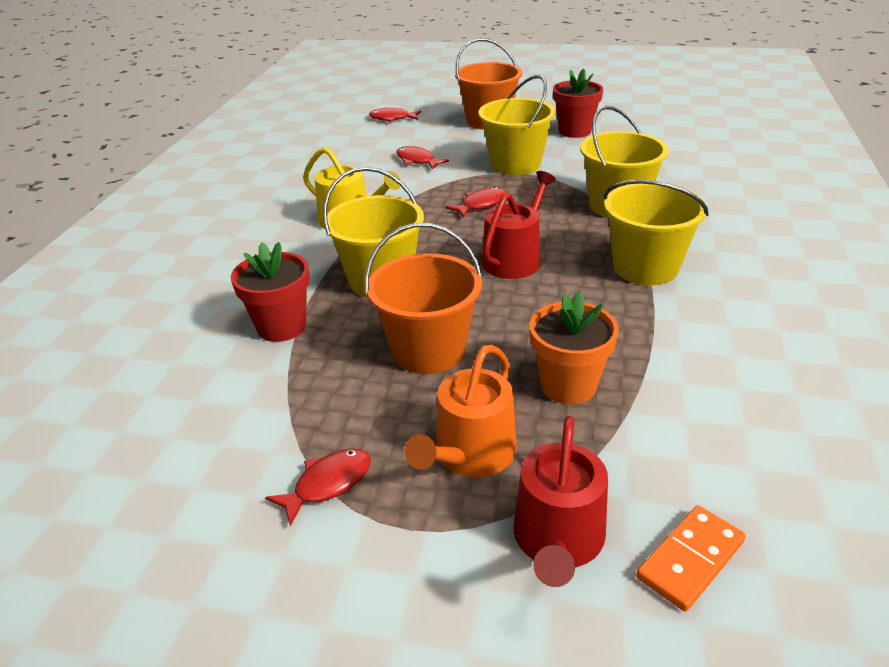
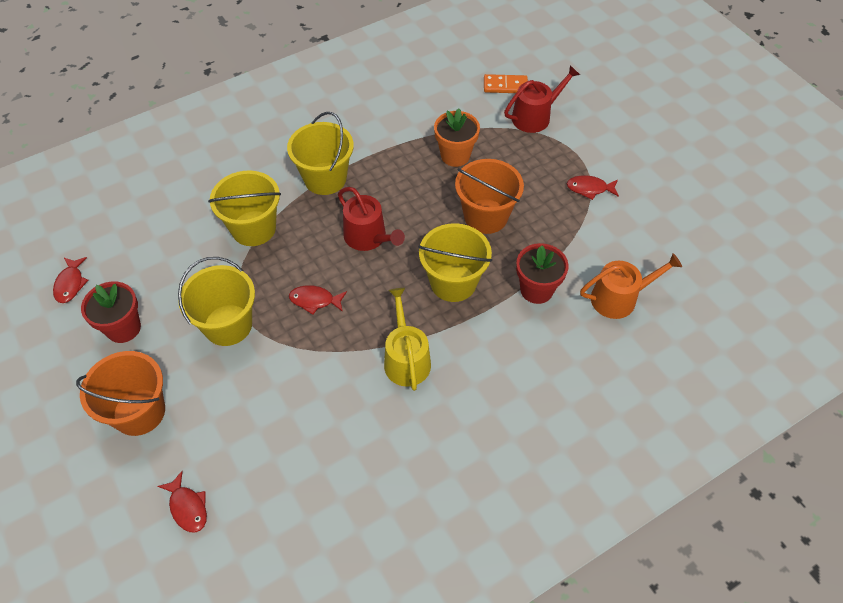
camera: 135 degrees left, 20 degrees up
(417, 160) = (273, 399): red fish -> red fish (70, 284)
(470, 455) = (527, 160): orange watering can -> orange watering can (619, 298)
(515, 258) = (368, 237): red watering can -> red watering can turned 120 degrees counterclockwise

